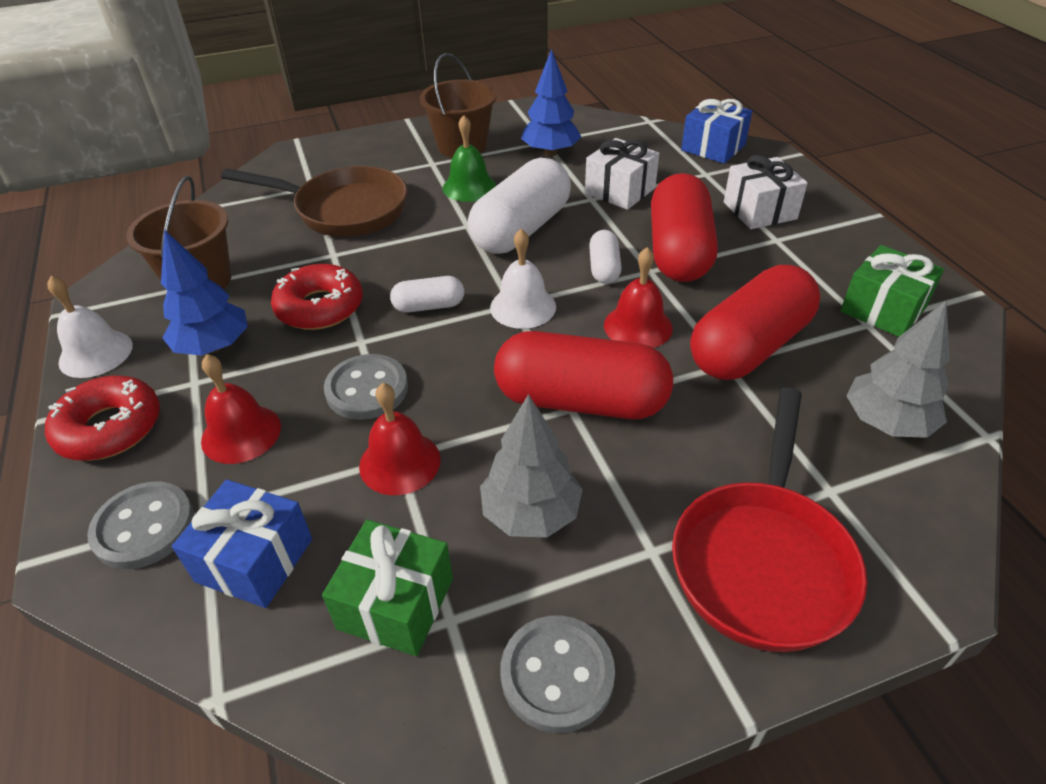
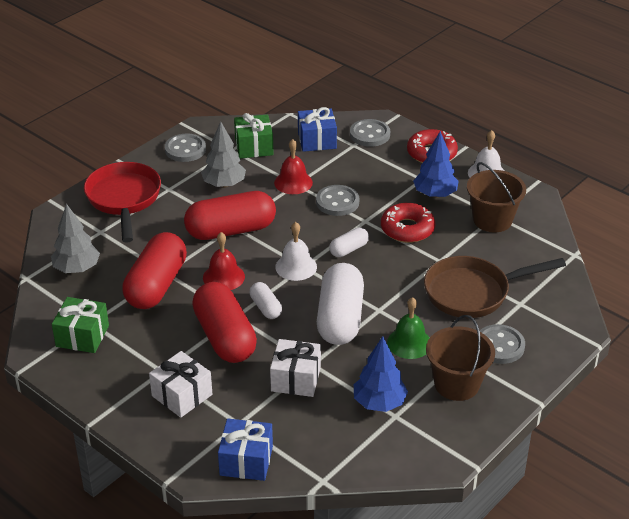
camera: 150 degrees right, 5 degrees down
(241, 433) = (373, 169): red bell -> none
(384, 160) = (499, 346): none -> grey button

